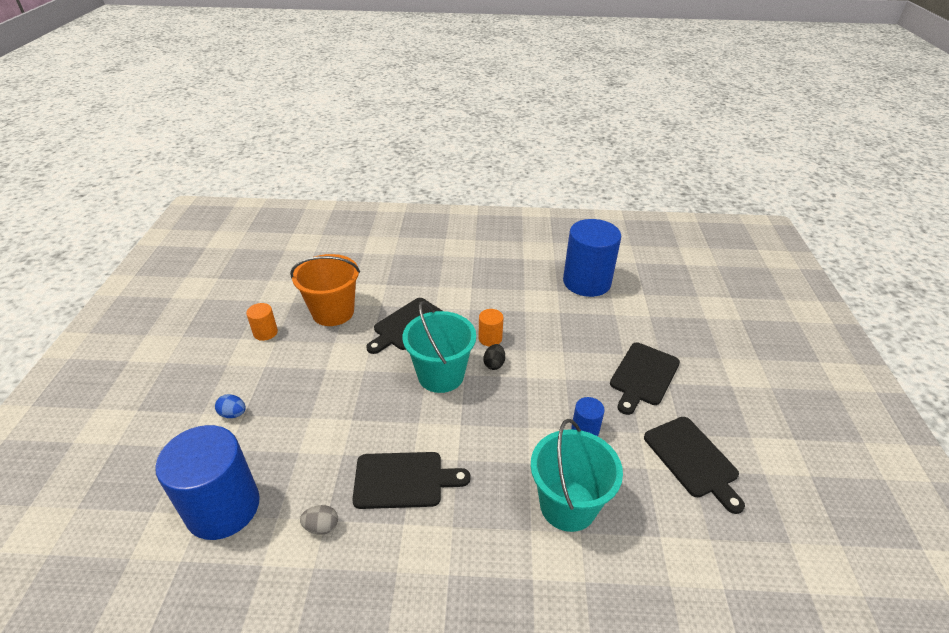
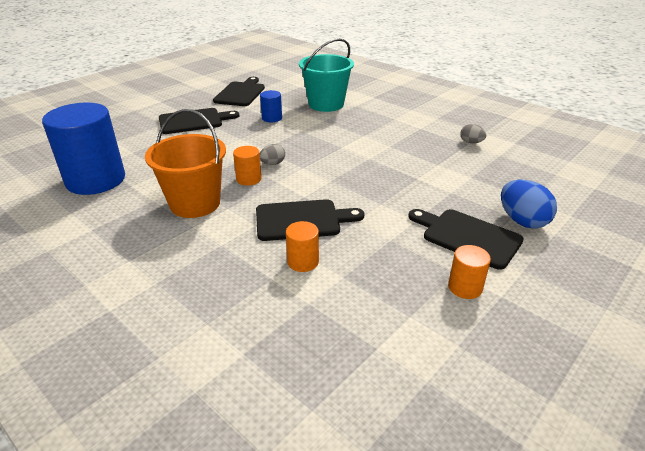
camera: 140 degrees left, 5 degrees down
(223, 507) = (538, 171): blue cylinder -> none
(233, 414) = (522, 221): blue egg -> blue egg, size x1.77
(333, 312) = (367, 273): orange bucket -> orange bucket (195, 203)
(378, 300) = (303, 262): none -> orange cylinder
(403, 480) = (405, 140): black cutting board -> black cutting board (467, 237)
(441, 375) = (321, 174): turquoise bucket -> none
(494, 364) = (272, 164): black egg -> grey egg

